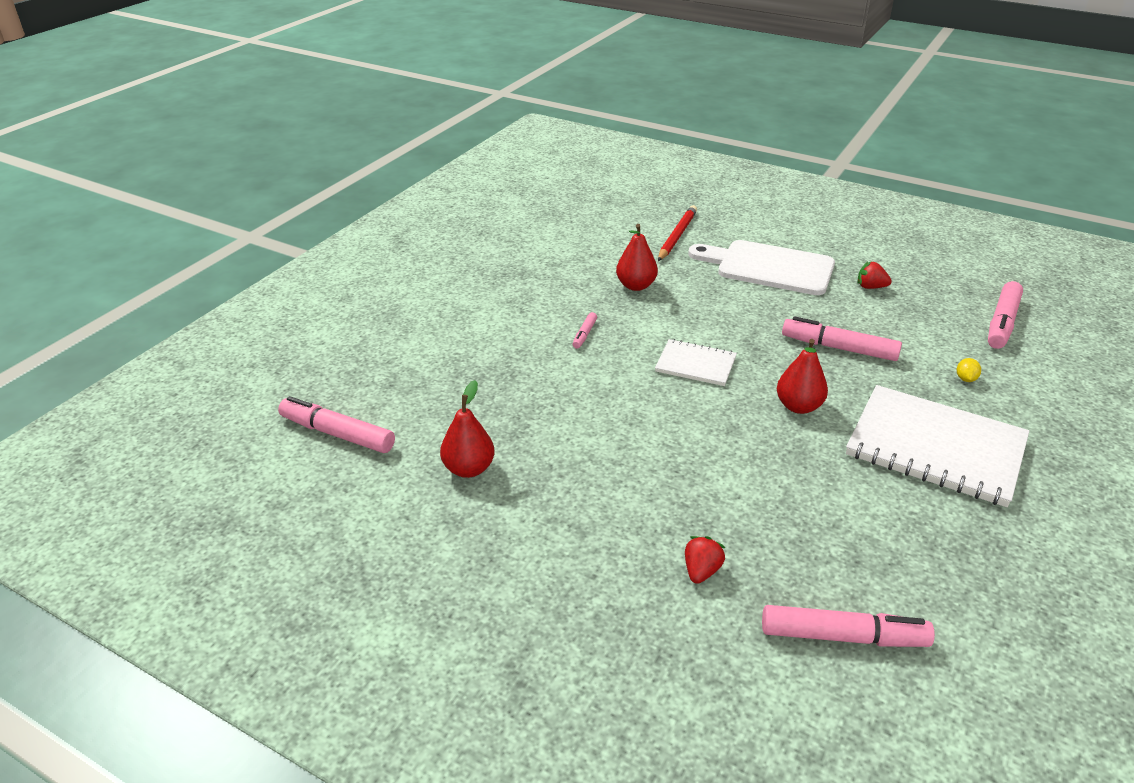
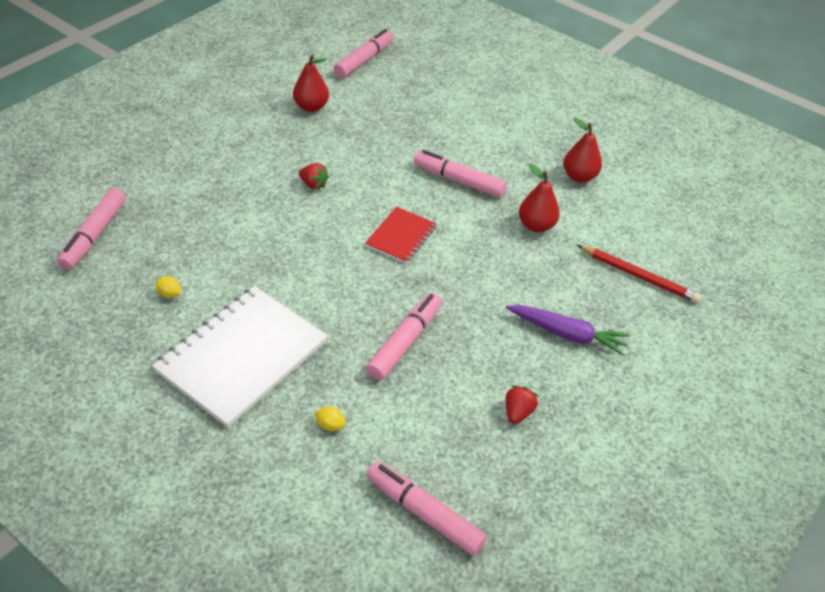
camera: 95 degrees right, 10 degrees up
(584, 334) = (458, 180): pink marker -> pink marker, size x2.03
(695, 364) = (401, 236): white notebook -> red notebook
(701, 571) = (177, 188): red strawberry -> red strawberry (313, 184)
(769, 267) = (567, 334): white cutting board -> purple carrot
(798, 406) = (325, 285): red pear -> red pear (579, 176)
(893, 526) = (169, 294): none -> yellow lemon

